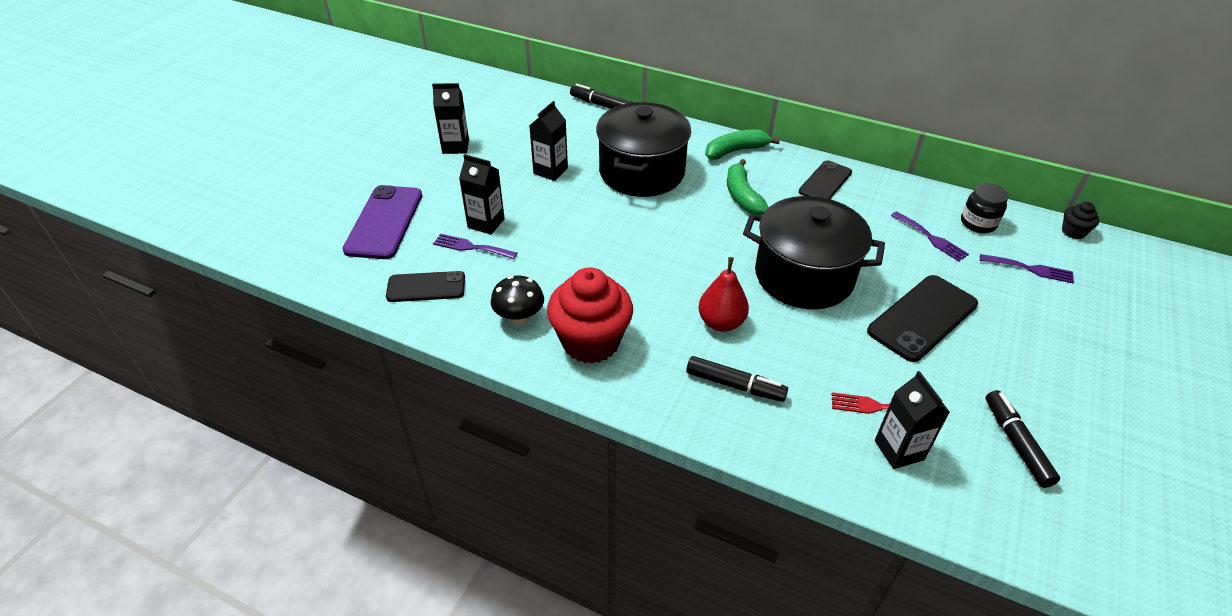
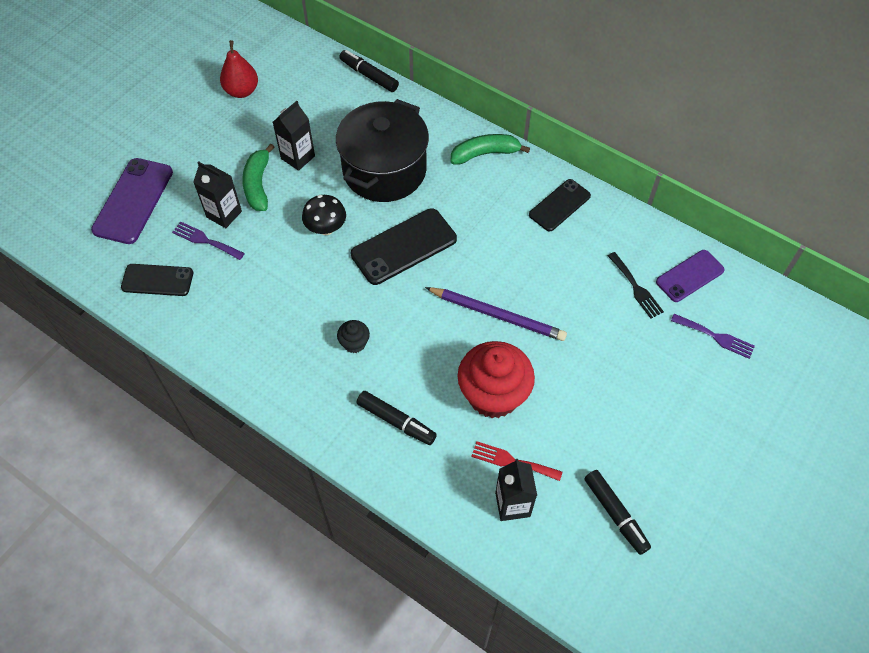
camera: 10 degrees right, 15 degrees up
(455, 146) = (215, 115): black carton -> none
(519, 318) = (231, 325): black mushroom -> black mushroom (326, 228)
(591, 342) = (286, 359): red cupcake -> red cupcake (493, 395)
(721, 322) = (405, 355): red pear -> red pear (242, 91)
(742, 196) = (472, 212): green banana -> green banana (258, 185)
(804, 276) = (497, 315): black pot -> purple pencil
(922, 318) = (589, 376): black phone -> black phone (404, 247)
(931, 238) = (636, 288): purple fork -> black fork
(978, 223) = (690, 276): black jar -> purple phone
(1016, 443) = (615, 514): black marker -> black marker turned 150 degrees clockwise
(1073, 232) = (780, 299): black cupcake -> black cupcake (354, 343)

